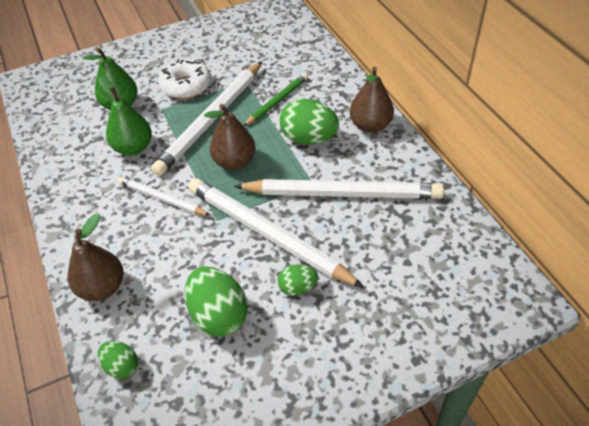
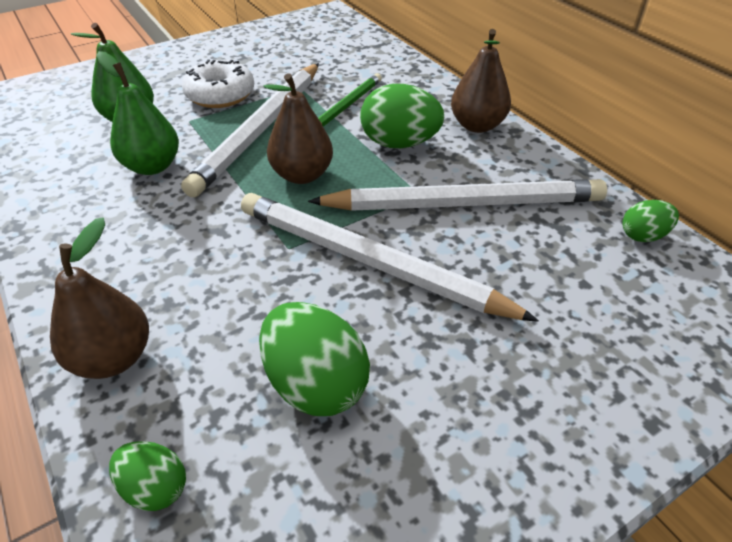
camera: 10 degrees left, 5 degrees down
(162, 198) = (201, 226): white pencil -> none
(298, 288) = (433, 332): green egg -> green egg (643, 236)

